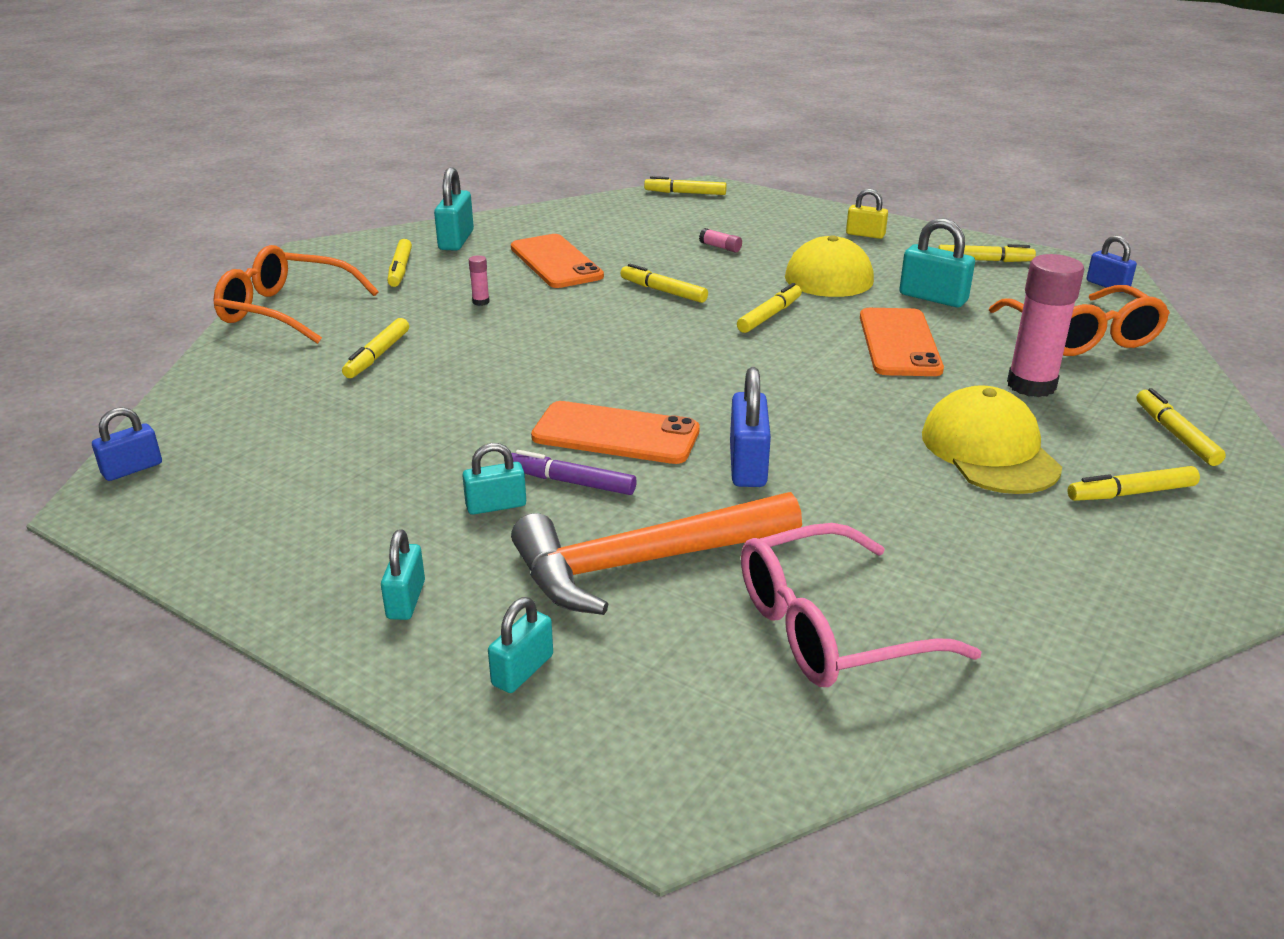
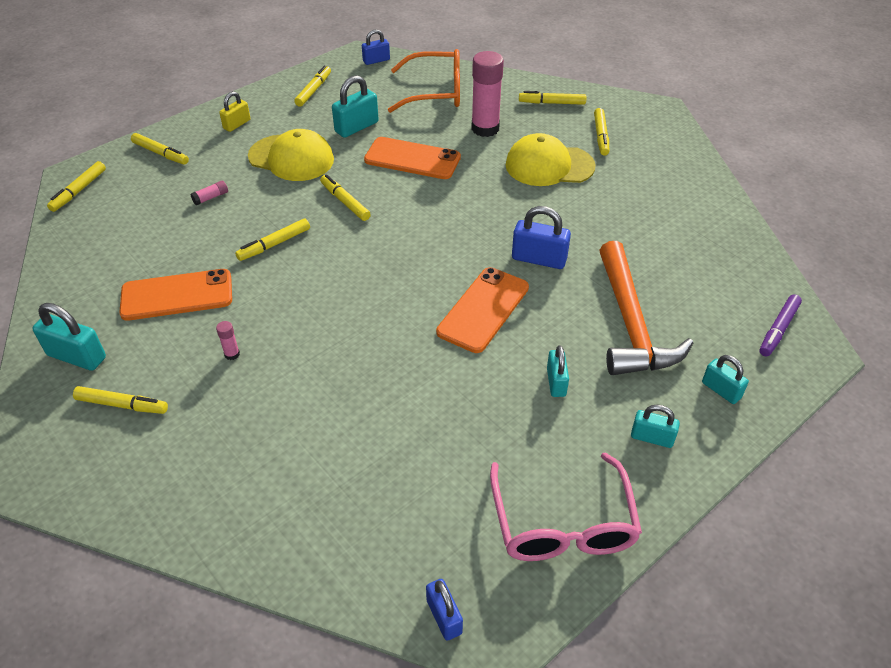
camera: 75 degrees left, 15 degrees up
(287, 311) = (169, 500): orange glasses -> none
(377, 355) = (303, 433): yellow marker -> yellow marker (161, 153)
(571, 482) = (537, 341): purple marker -> purple marker (778, 329)
(832, 627) = (696, 265): pink glasses -> pink glasses (562, 522)

